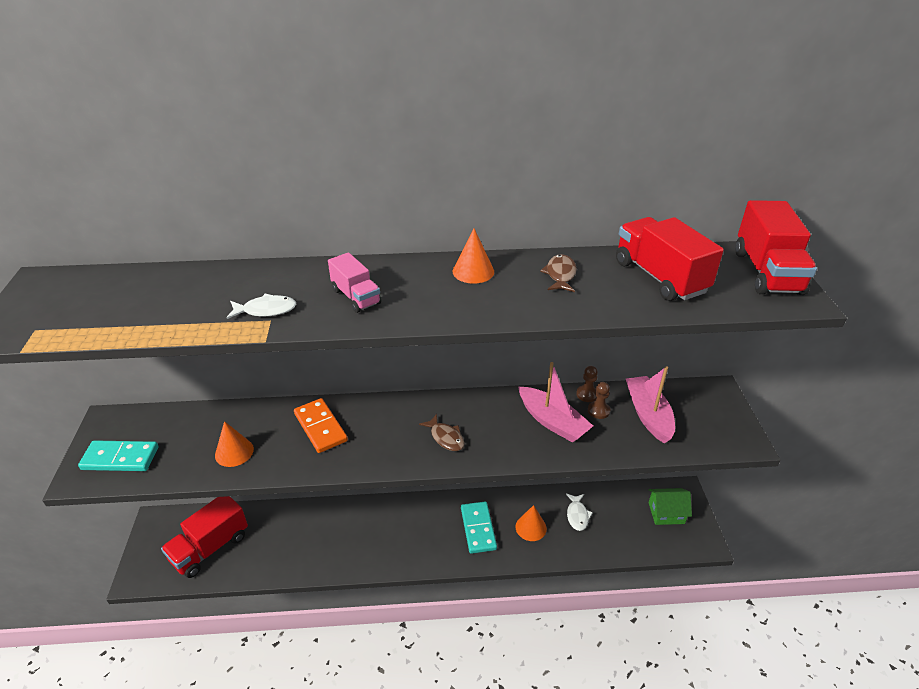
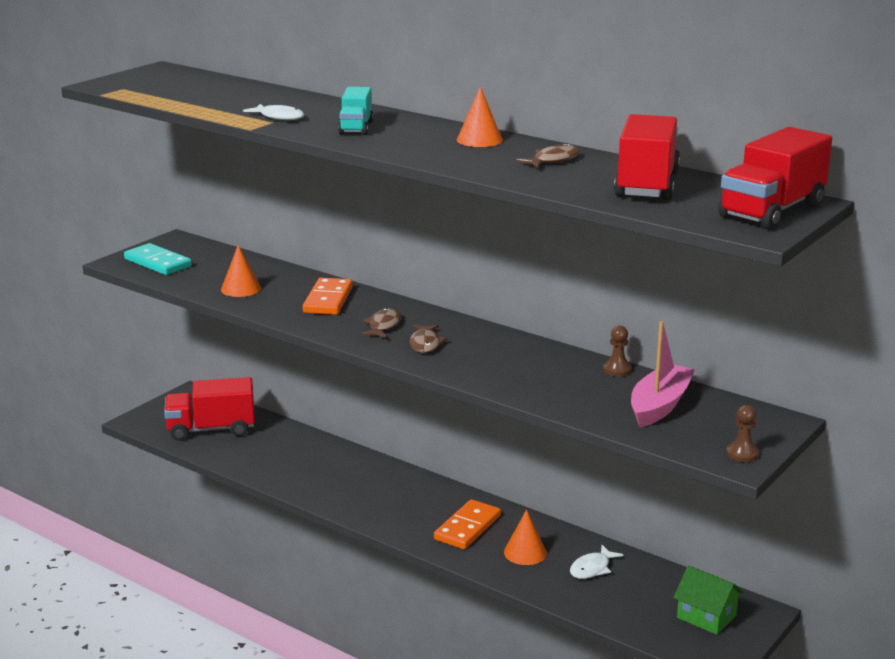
camera: 40 degrees right, 15 degrees down
(356, 297) = (356, 128): pink truck -> turquoise truck
(394, 434) = (383, 326): none -> brown fish
(478, 528) = (467, 528): turquoise domino -> orange domino
(552, 422) = (546, 372): pink boat -> none
(598, 410) = (609, 383): brown pawn -> brown pawn (742, 454)

